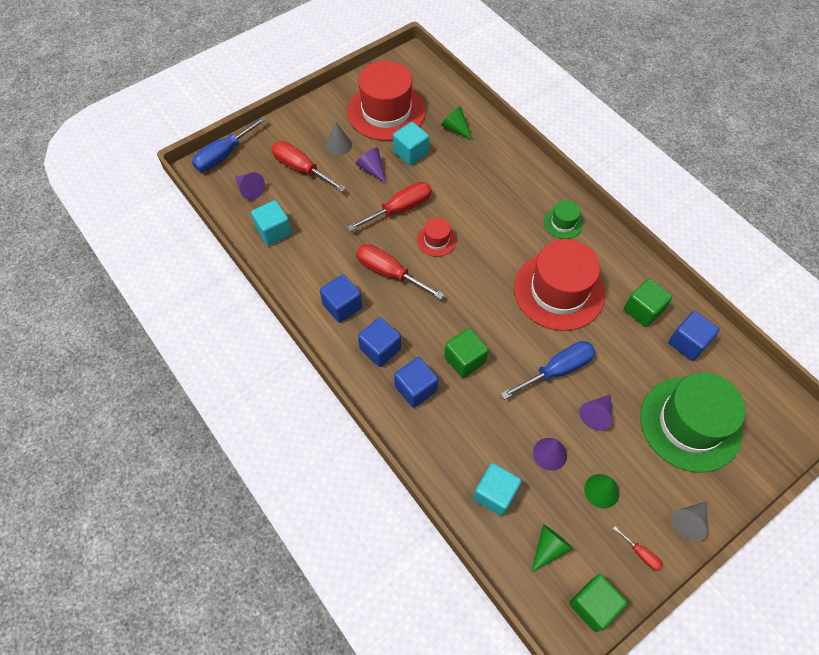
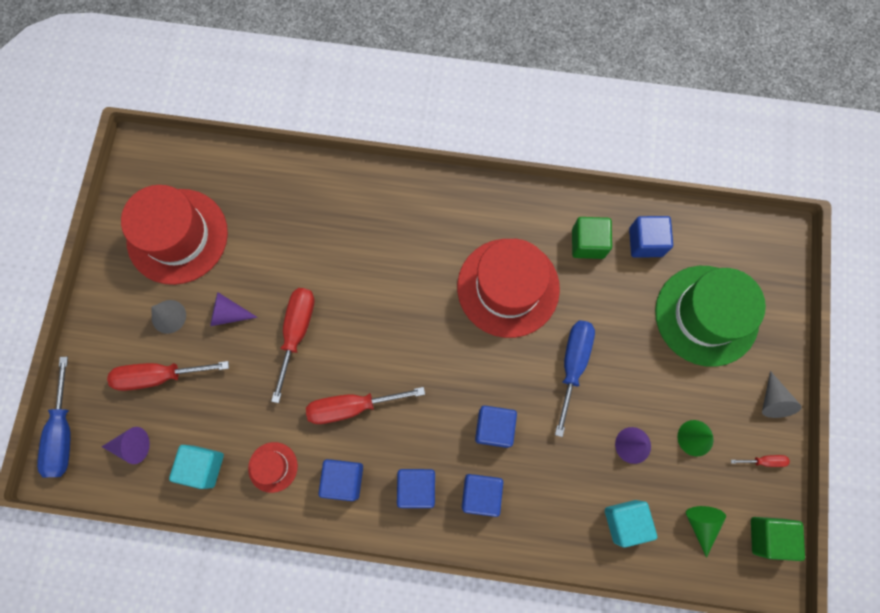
camera: 45 degrees left, 15 degrees up
(411, 153) = (247, 262): turquoise cube -> none
(436, 240) = (360, 334): red hat -> red hat (273, 467)
(455, 128) = (263, 197): green cone -> none
(464, 360) = (494, 428): green cube -> blue cube
(563, 223) = (451, 214): green hat -> none
(596, 414) = (635, 375): purple cone -> none

